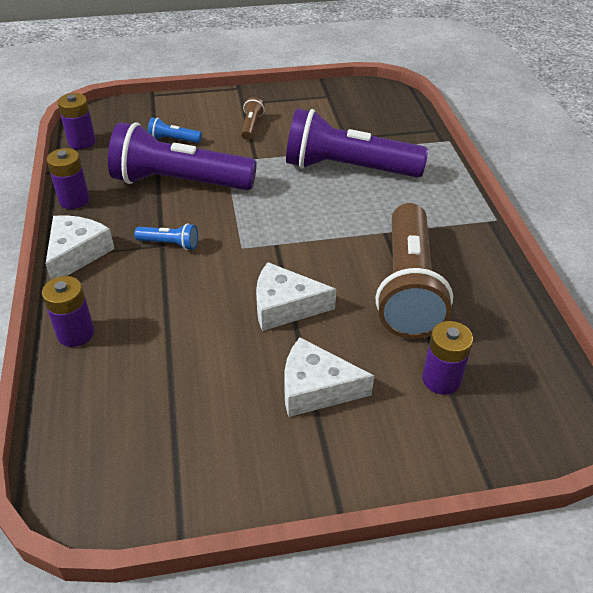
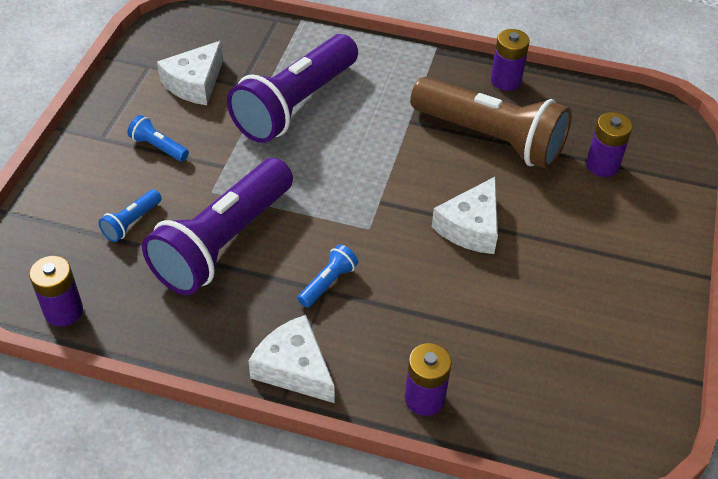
camera: 65 degrees left, 5 degrees up
(74, 200) = (188, 348): purple battery -> purple battery (506, 80)
(251, 126) = (158, 147): brown flashlight -> blue flashlight
(315, 388) = (578, 243): white cheese -> white cheese (195, 83)

